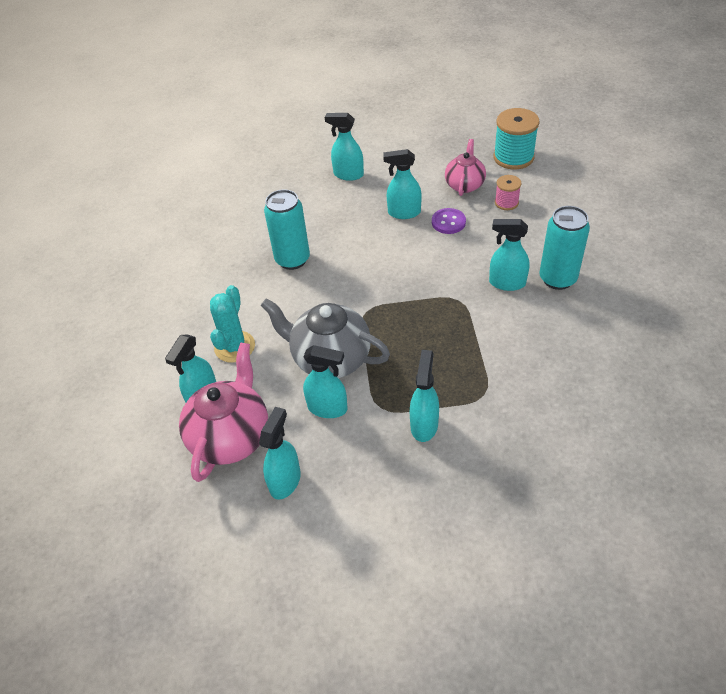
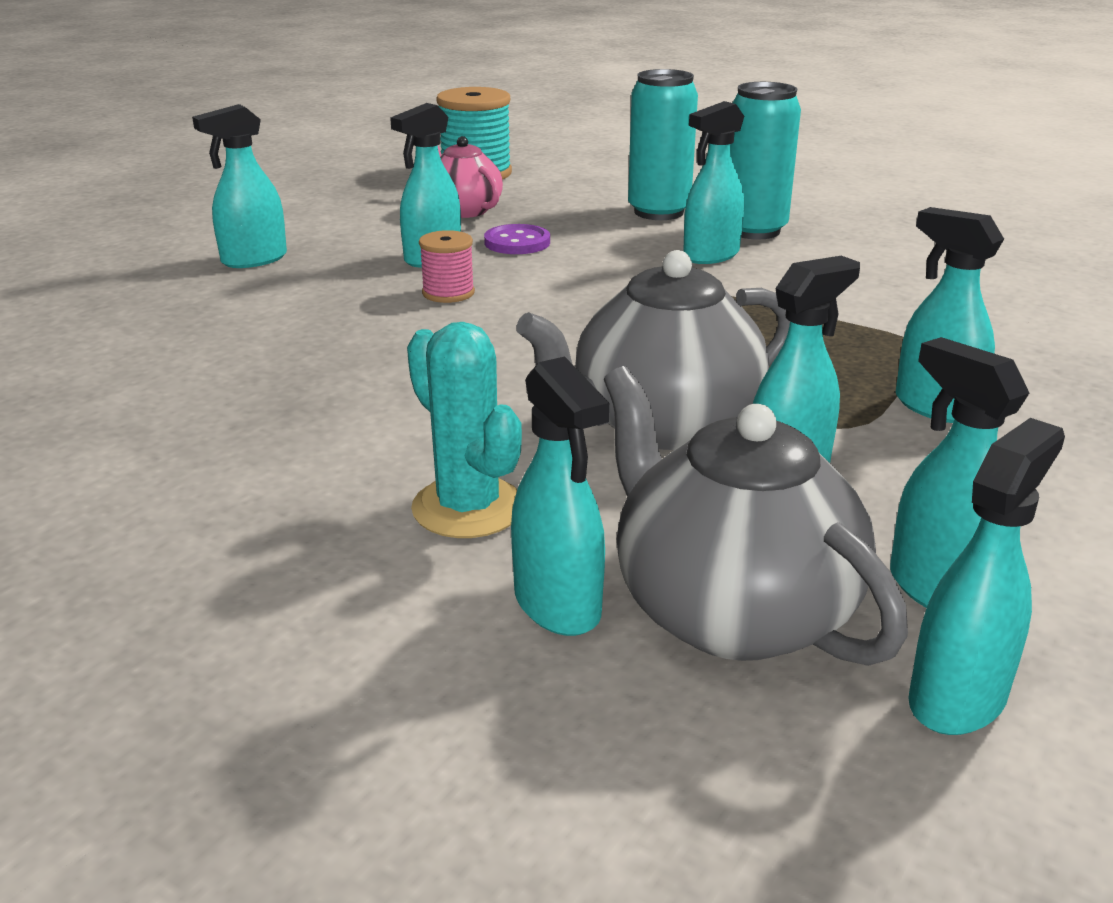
camera: 55 degrees left, 20 degrees down
(230, 508) = (958, 698): none -> turquoise spray bottle
(231, 436) = (731, 611): pink teapot -> grey teapot
(292, 259) = (348, 368): turquoise can -> turquoise can (658, 212)
(506, 203) = (553, 204): pink spool -> pink spool (448, 293)

